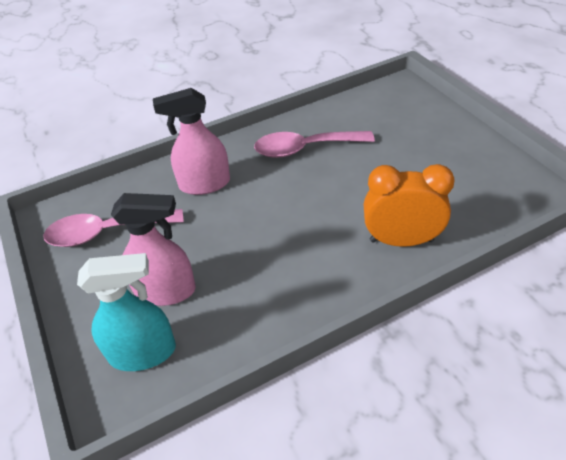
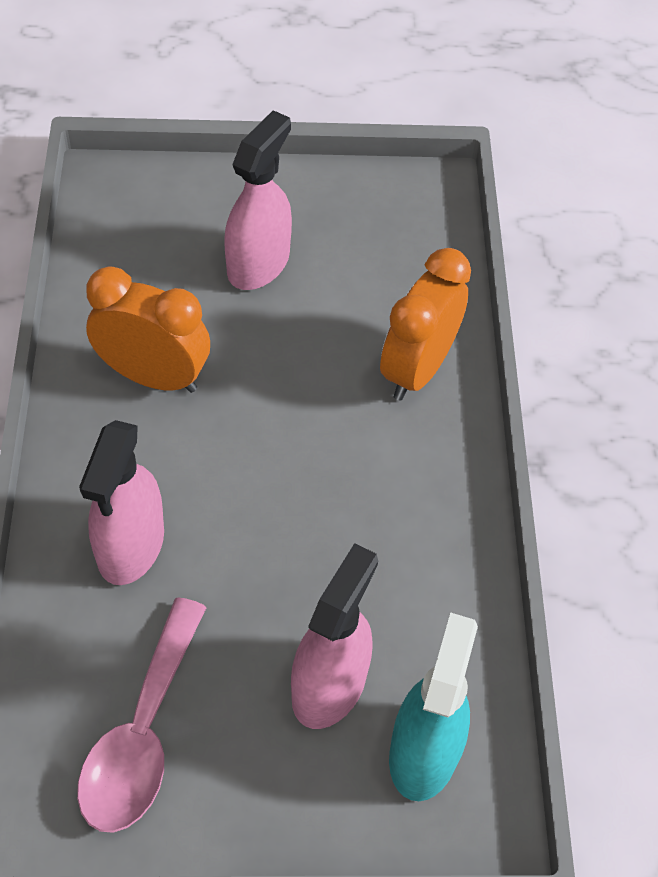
camera: 70 degrees left, 10 degrees up
(304, 148) = (153, 376): pink spoon -> orange clock
(408, 151) = (258, 263): none -> pink spray bottle

